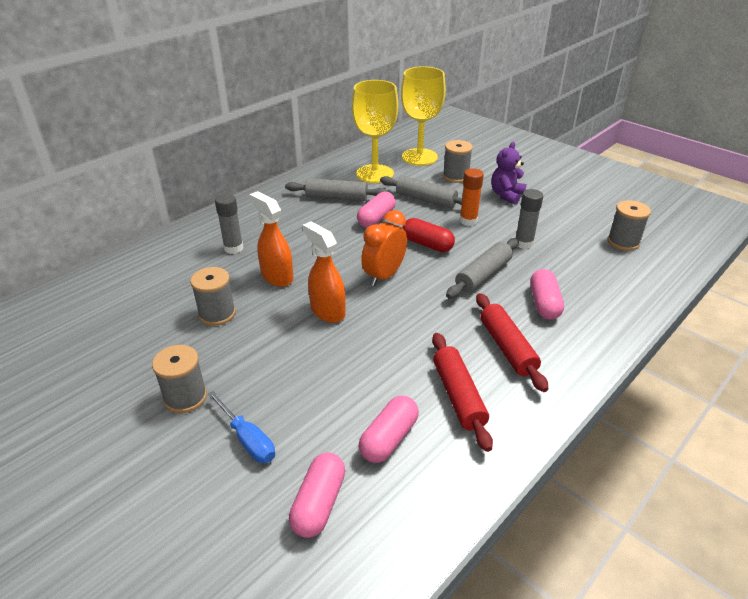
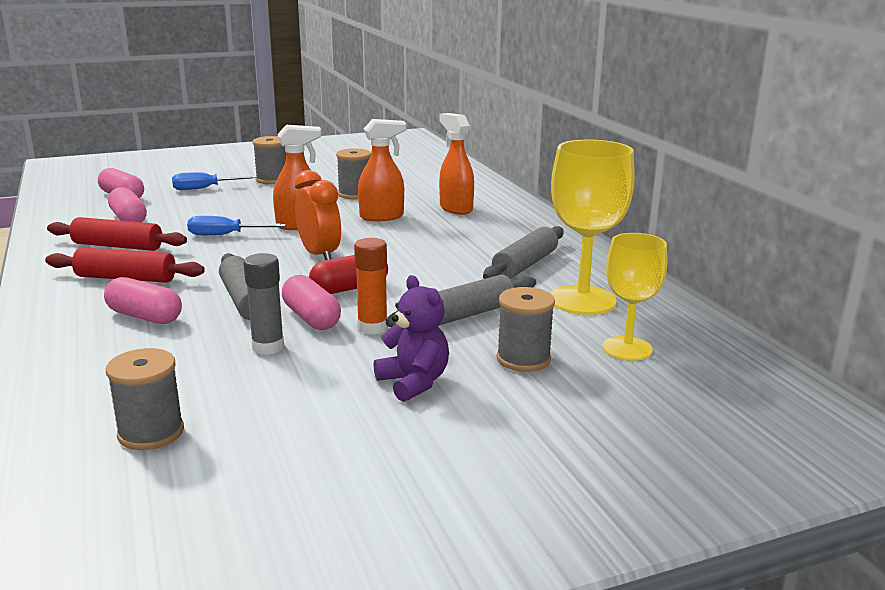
camera: 115 degrees right, 15 degrees down
(233, 248) = (455, 208): grey glue stick -> orange spray bottle
(376, 218) = (445, 275): pink capsule -> pink capsule (311, 318)
(381, 343) = (225, 235): none -> blue screwdriver
(419, 157) = (627, 348): yellow goblet -> yellow goblet, size x0.66

